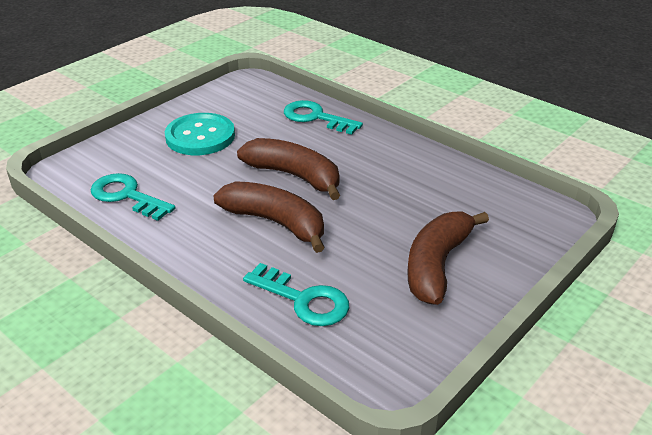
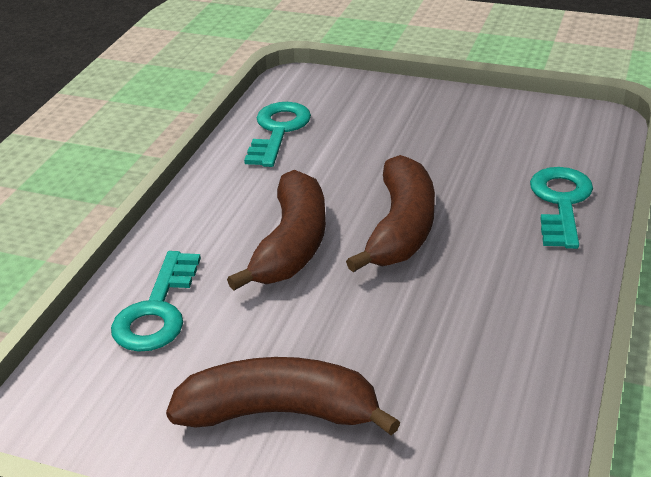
camera: 70 degrees right, 0 degrees up
(200, 136) = (431, 133): turquoise button -> none

